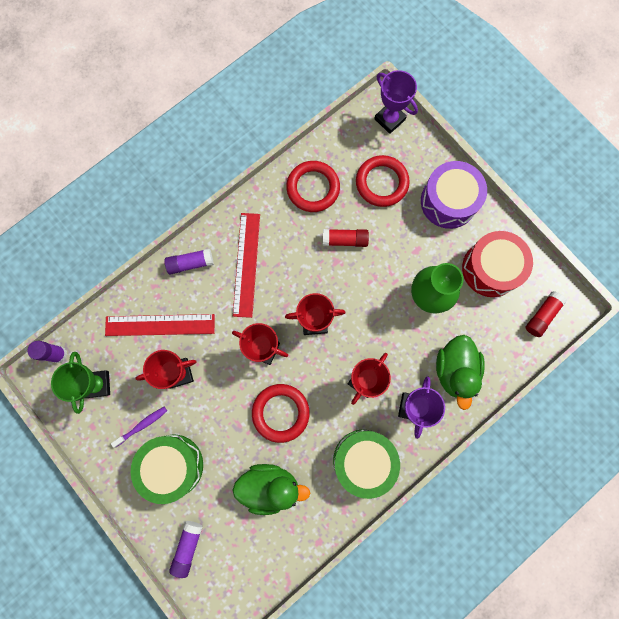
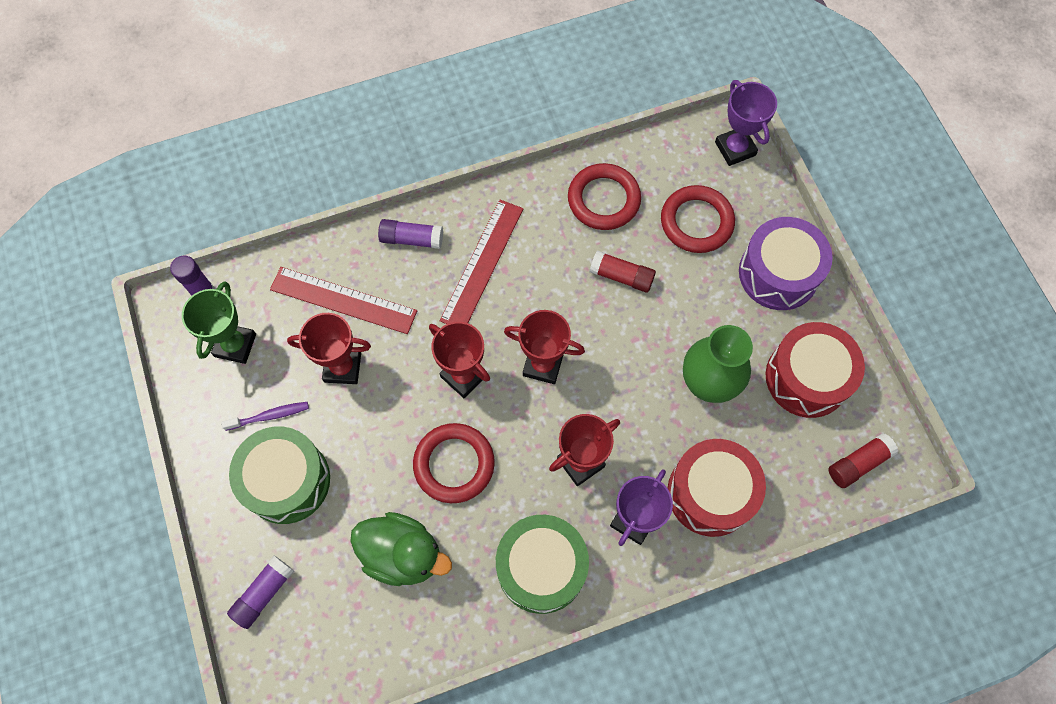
camera: 20 degrees right, 10 degrees down
(455, 370) = (710, 493): green duck -> red drum

